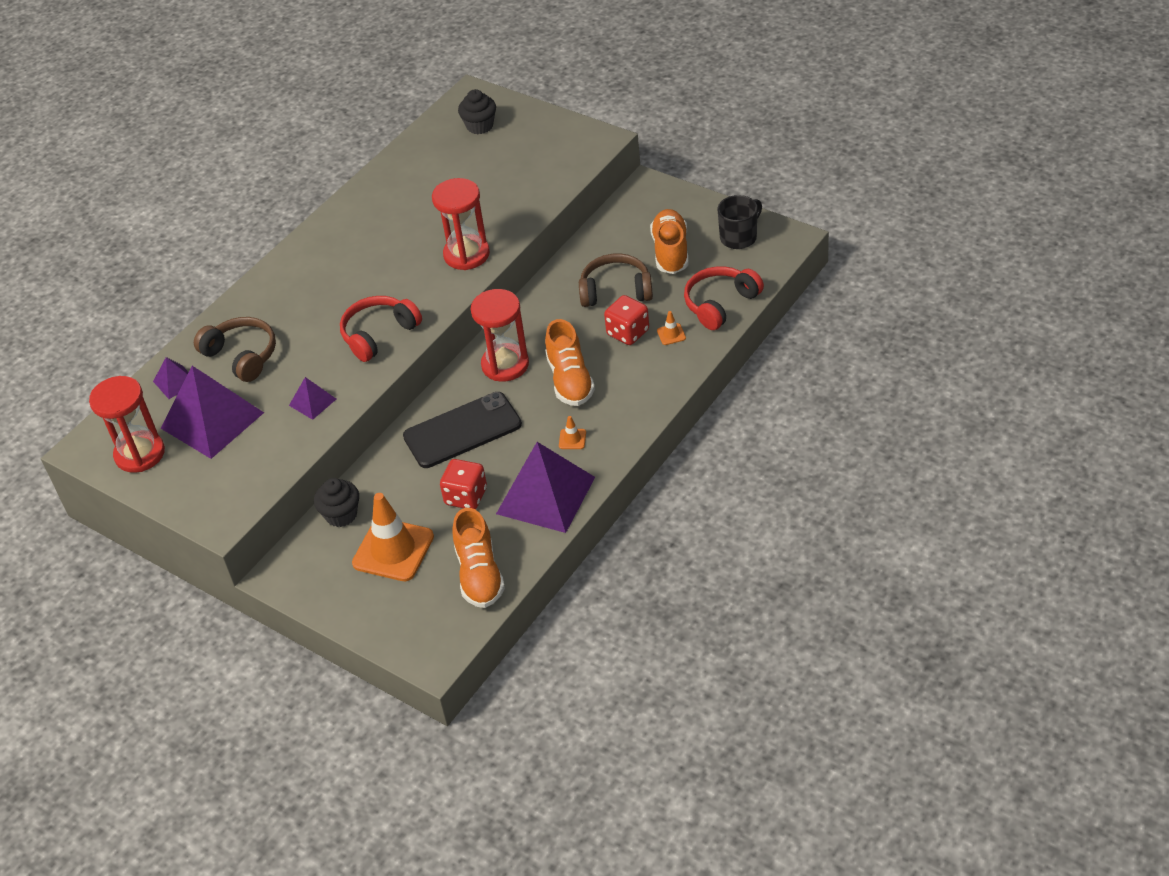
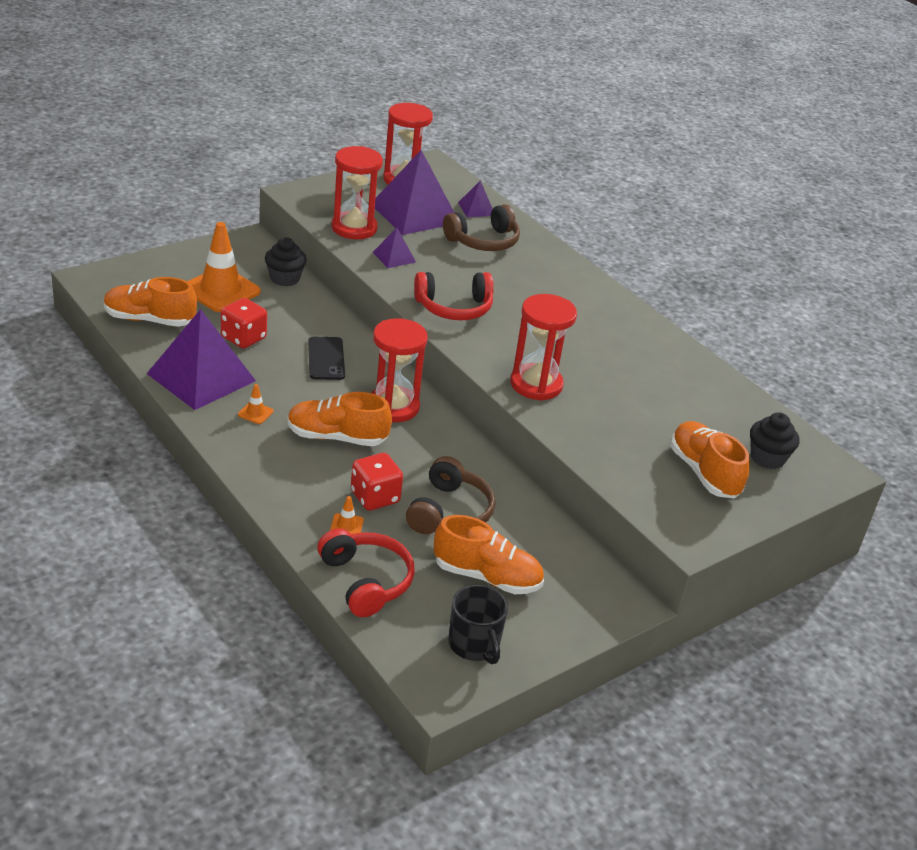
camera: 100 degrees right, 10 degrees down
(271, 449) = (354, 228): none -> red hourglass
(379, 334) = (454, 307): red headphones -> red headphones turned 105 degrees clockwise
(462, 430) = (326, 359): black phone -> black phone, size x0.61
(520, 149) = (704, 473): none -> orange shoe

